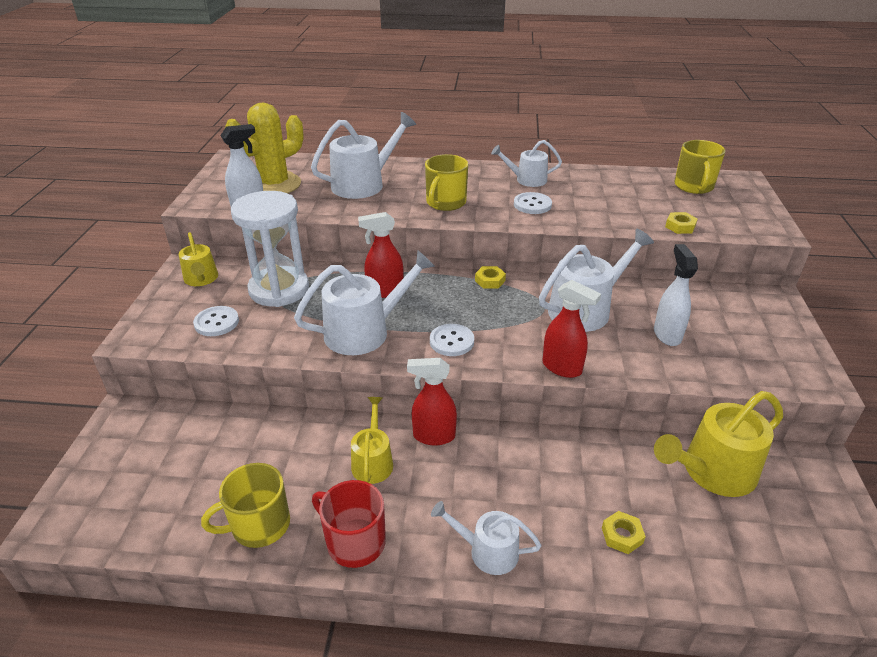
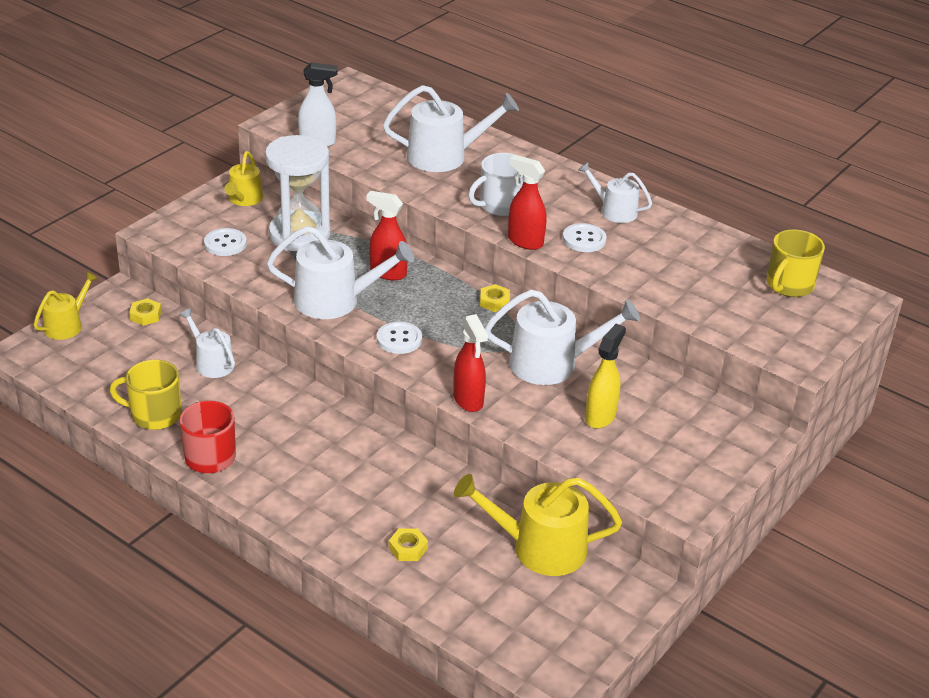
camera: 30 degrees right, 0 degrees up
(274, 184) = (361, 127): yellow cactus -> none
(373, 462) = (272, 411): yellow watering can -> yellow watering can (66, 325)
(433, 436) = (337, 415): red spray bottle -> red spray bottle (525, 241)
(445, 203) = (500, 205): yellow mug -> white mug
(488, 551) = (296, 508): white watering can -> white watering can (212, 363)
(667, 334) = (600, 416): white spray bottle -> yellow spray bottle
(680, 226) = (705, 319): yellow nut -> yellow nut (145, 315)

